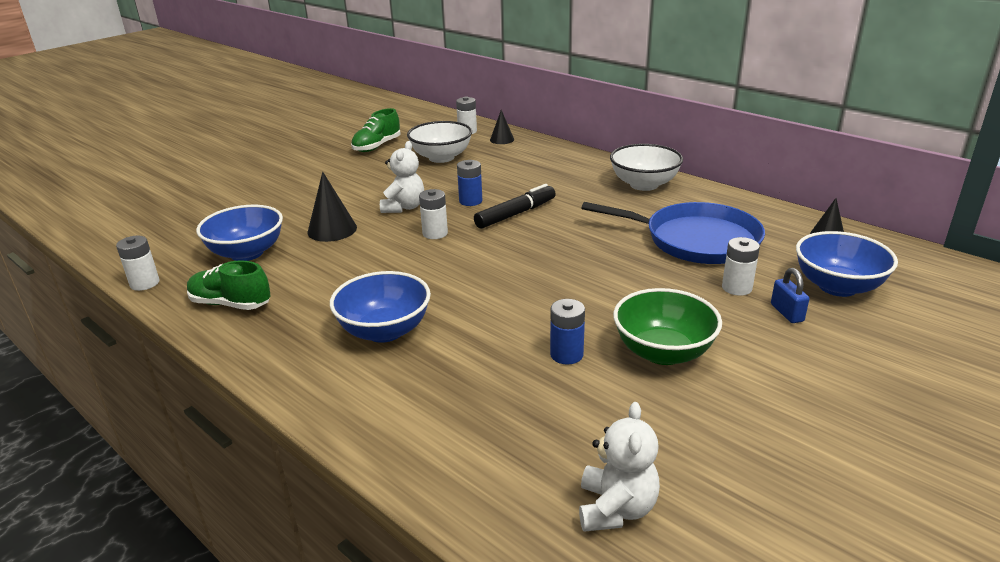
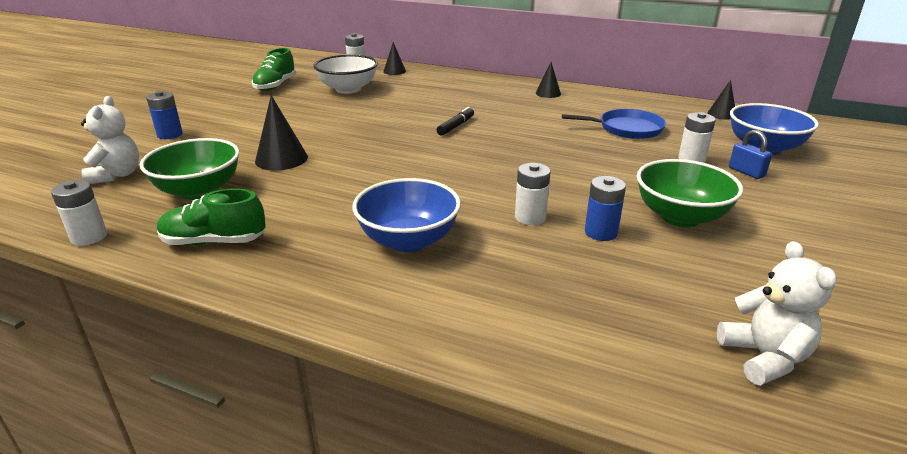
camera: 20 degrees left, 0 degrees up
(247, 253) = (199, 191): blue bowl -> green bowl
(404, 207) = (343, 132): white teddy bear -> white teddy bear (116, 175)
(435, 233) = (391, 150): white battery -> white battery (530, 217)
(470, 201) = (405, 120): blue battery -> blue battery (170, 135)
(516, 214) = (456, 126): black marker -> black marker, size x0.64
(644, 184) = (548, 93): white bowl -> black cone
(695, 240) = (627, 129): blue pan -> blue pan, size x0.63

